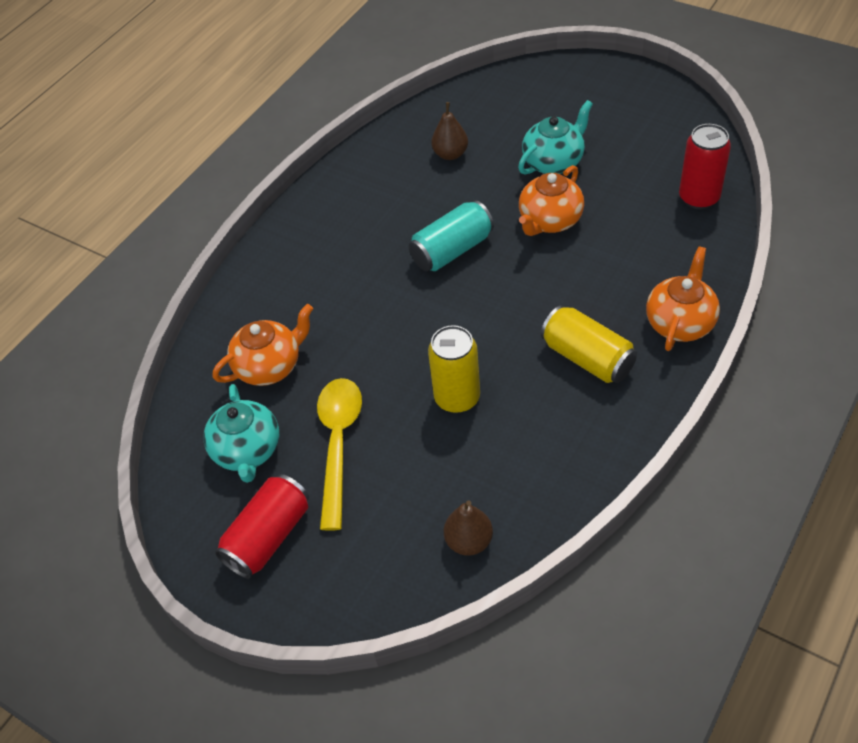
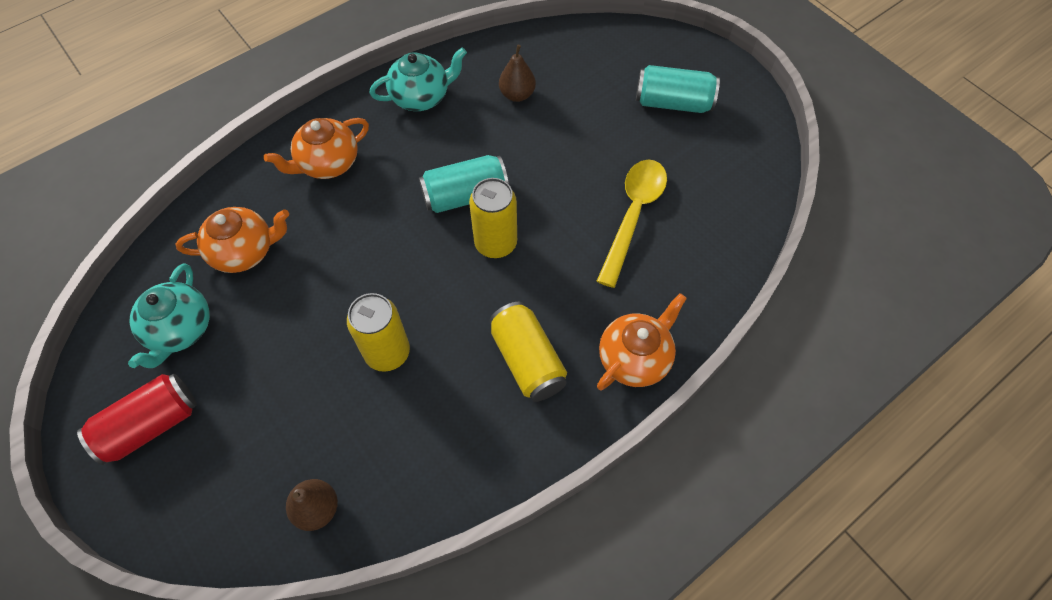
camera: 15 degrees right, 10 degrees up
(338, 444) = (259, 356): yellow spoon -> yellow spoon (633, 215)
(503, 278) = (495, 243): none -> yellow can
(549, 221) = (570, 199): orange teapot -> orange teapot (328, 163)
(554, 162) = (607, 138): turquoise teapot -> turquoise teapot (421, 97)
(596, 115) = (673, 103): none -> turquoise can
(699, 198) = (725, 229): red can -> none

